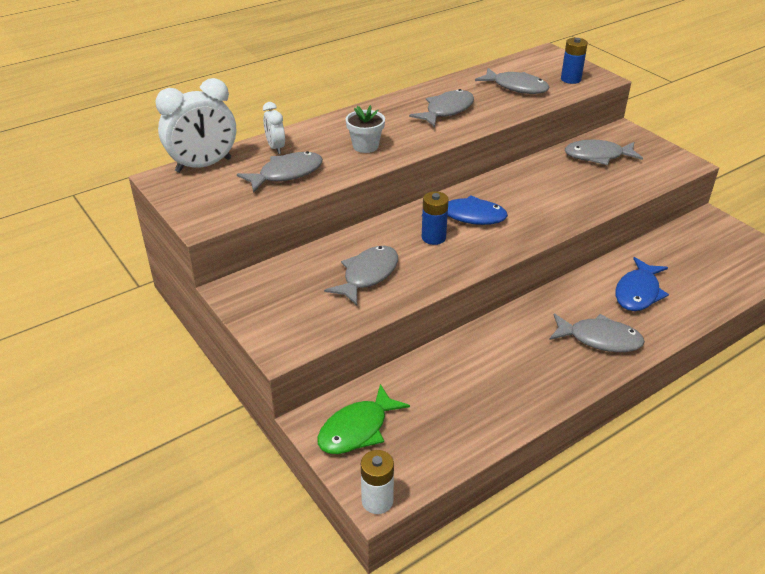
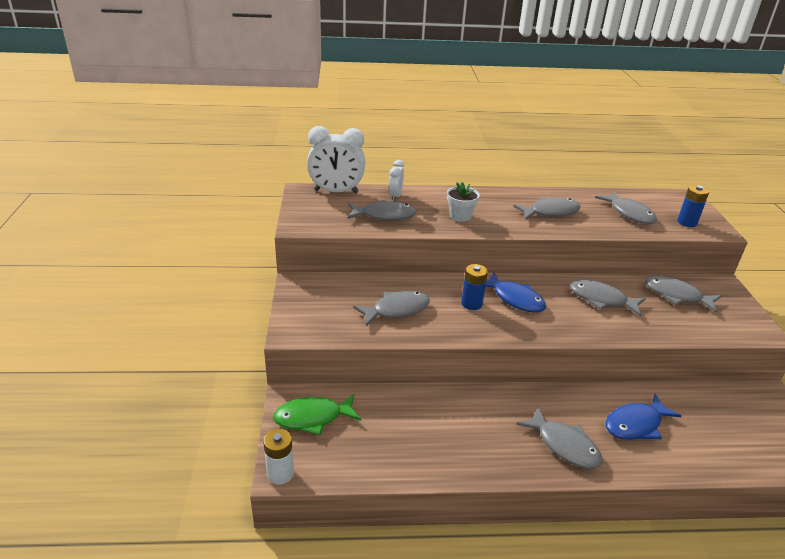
camera: 30 degrees right, 5 degrees down
(542, 185) = (601, 299): none -> grey fish

